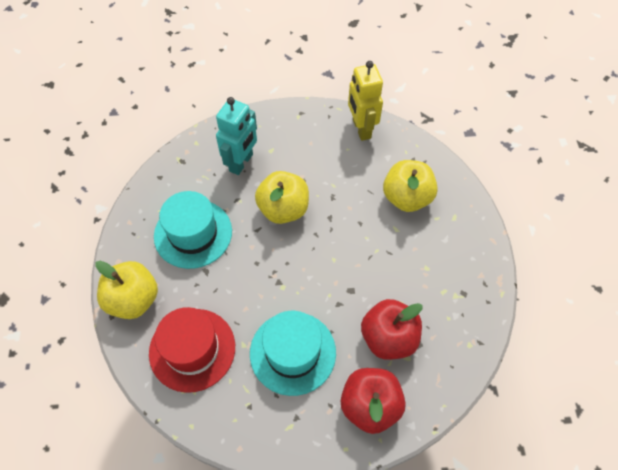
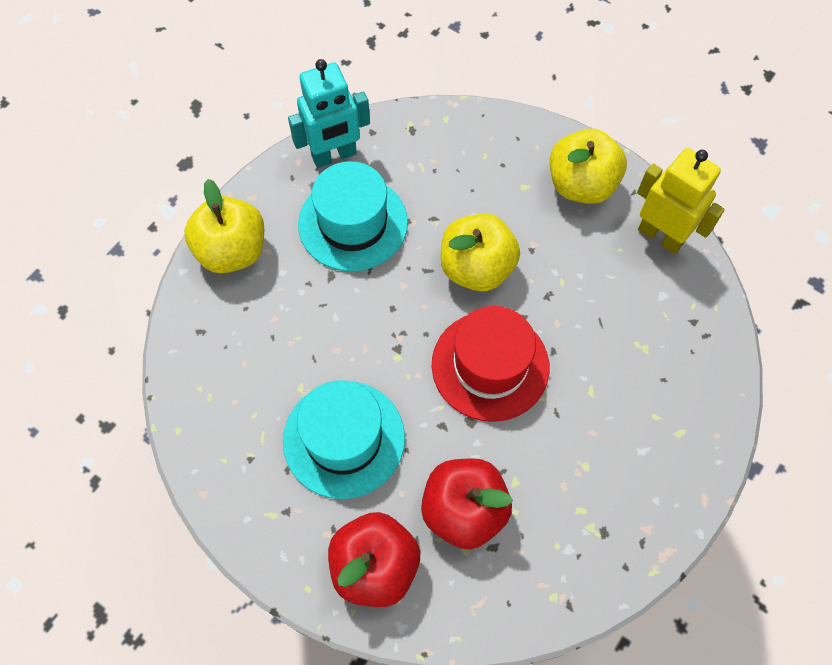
camera: 40 degrees right, 5 degrees up
(192, 349) = (245, 351): red hat -> red hat (490, 365)
(241, 163) = (476, 178): turquoise robot -> turquoise robot (334, 156)
(361, 129) = (660, 236): yellow robot -> yellow robot turned 105 degrees clockwise
(407, 198) = (640, 363): yellow apple -> yellow apple (581, 185)

